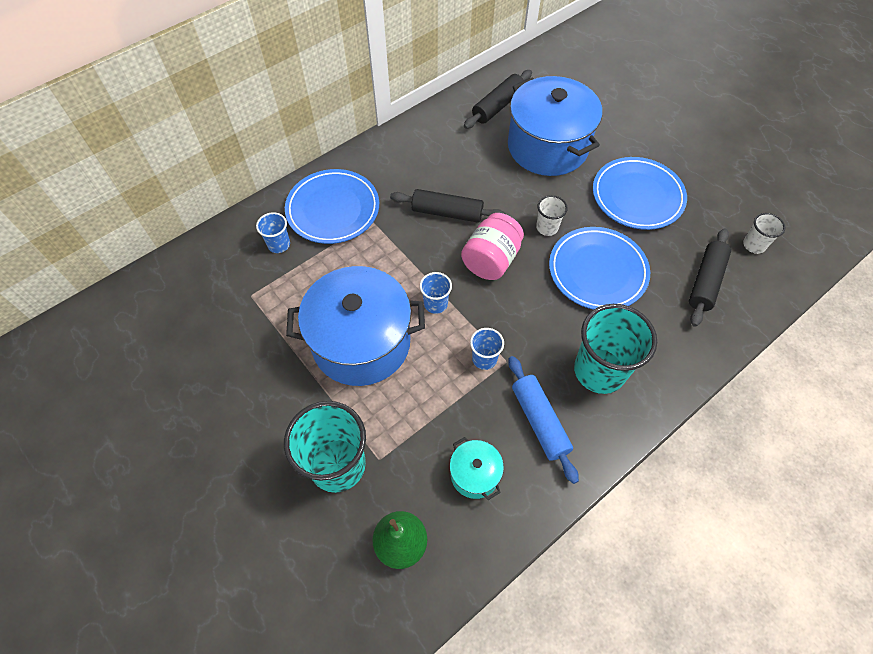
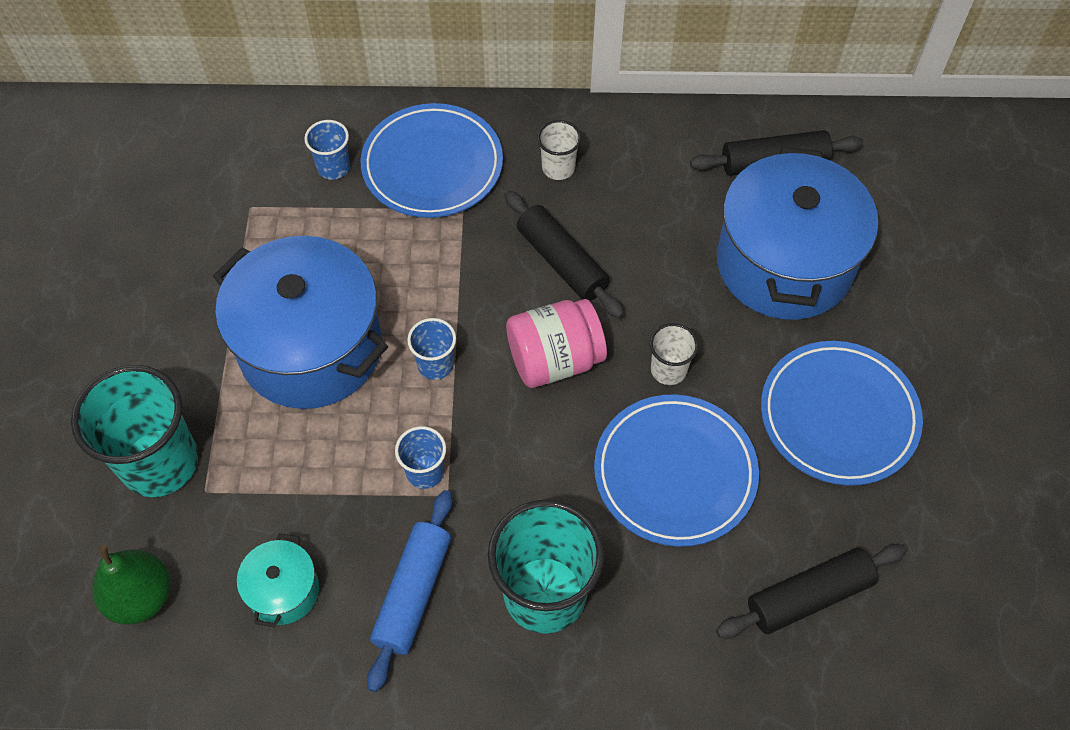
camera: 40 degrees right, 0 degrees up
(754, 245) = (938, 602): white cup -> white cup (558, 168)

